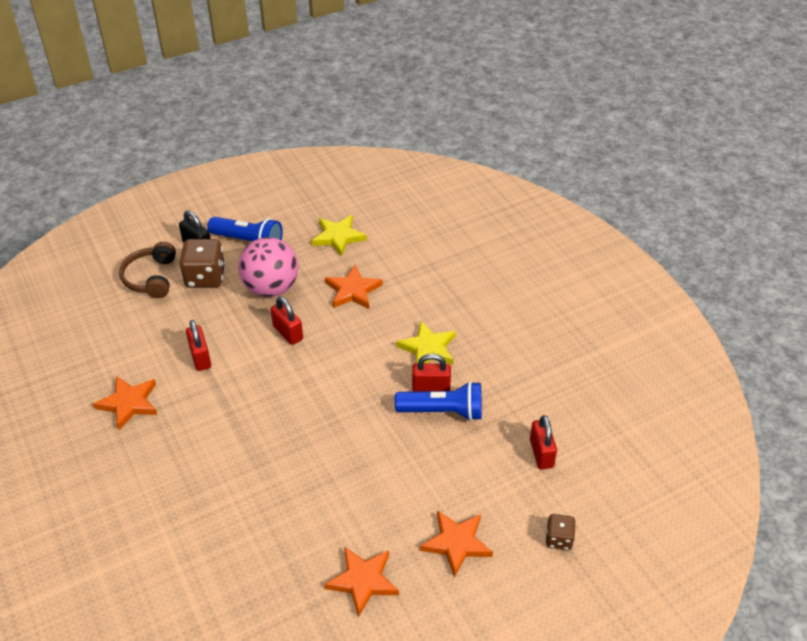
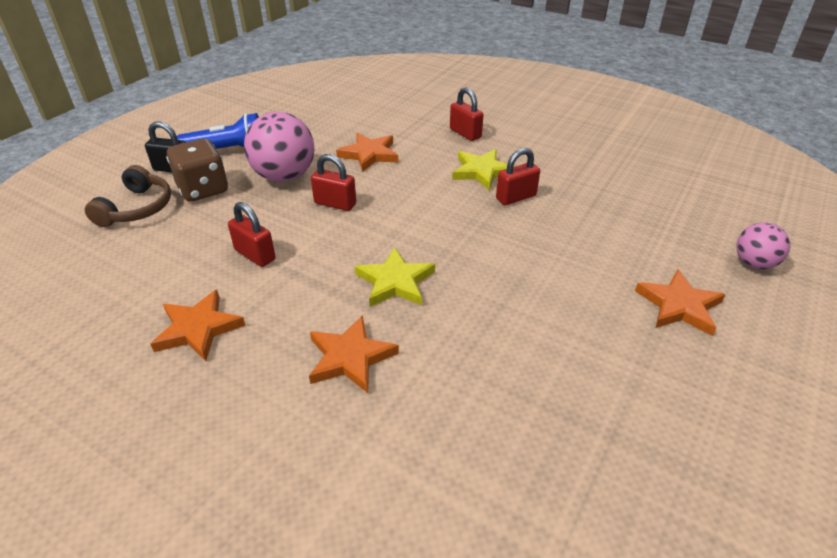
camera: 30 degrees left, 5 degrees down
(151, 278) = (137, 208): brown headphones -> brown headphones turned 135 degrees counterclockwise
(338, 237) = (317, 124): yellow star -> yellow star (395, 282)
(363, 581) = (635, 383): orange star -> orange star (350, 357)
(443, 411) = (546, 210): blue flashlight -> none
(541, 453) = (661, 208): red padlock -> red padlock (465, 133)
(558, 539) = (754, 263): brown dice -> pink ball

